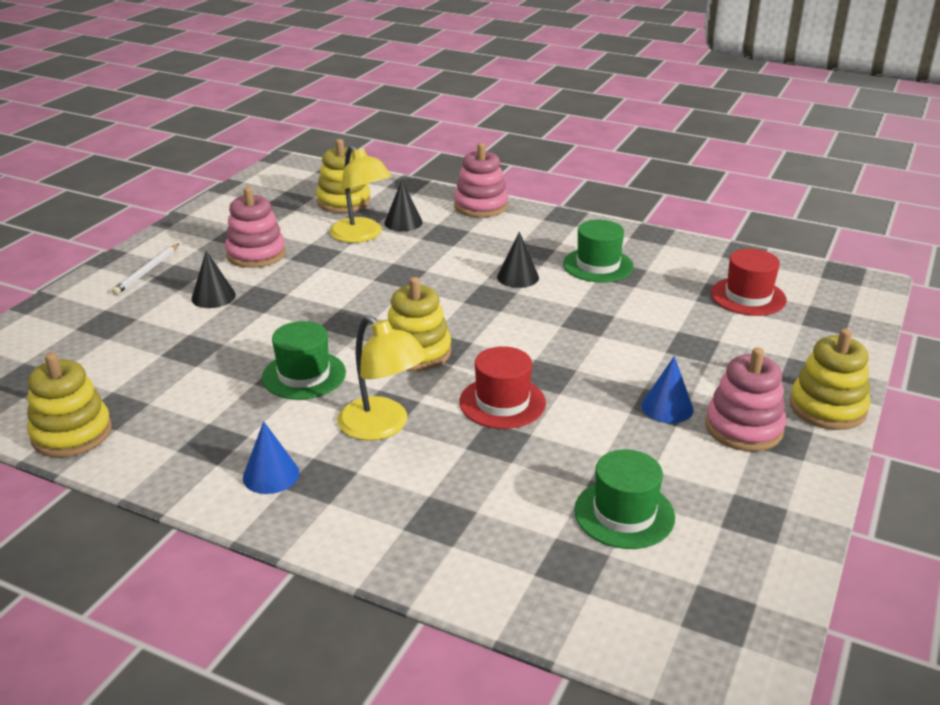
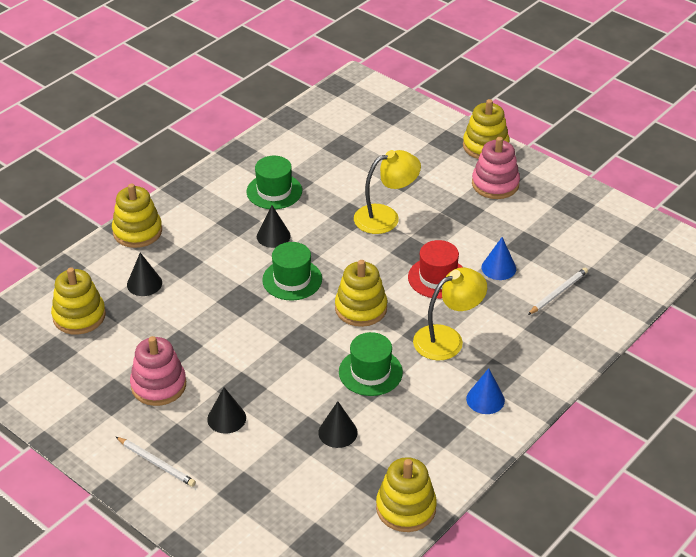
camera: 75 degrees left, 10 degrees up
(197, 367) = (338, 432): none -> black cone
(361, 236) = (157, 313): yellow lamp -> yellow lamp (385, 217)
(480, 206) = (137, 231): pink stacking toy -> yellow stacking toy
(525, 522) = (558, 292): none -> white pencil
(624, 514) = (560, 252): green hat -> green hat (292, 279)
(667, 407) = (465, 208): blue cone -> blue cone (498, 268)
(748, 297) = (350, 135): red hat -> none

